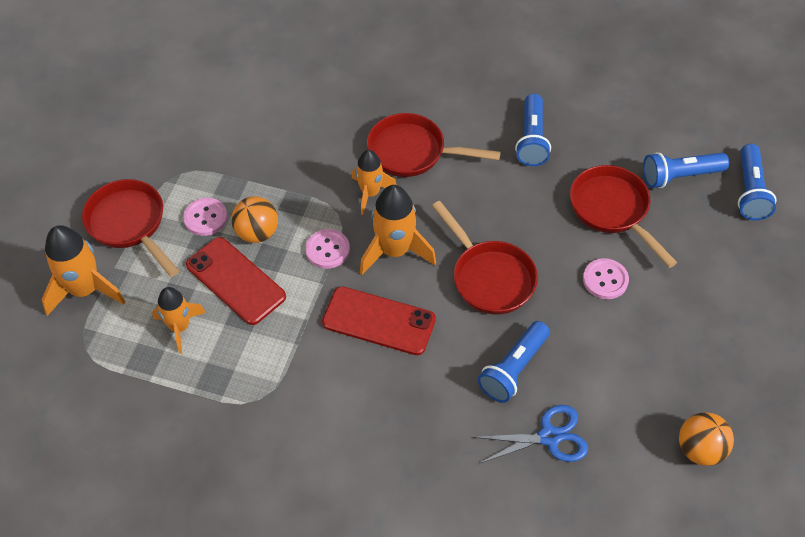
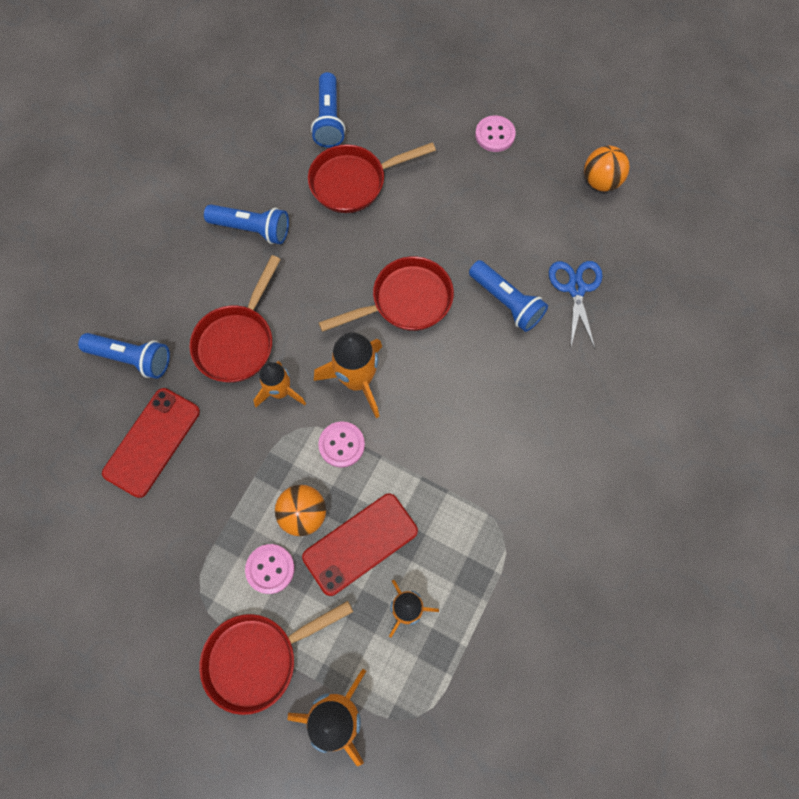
camera: 80 degrees left, 15 degrees up
(378, 321) = (435, 409): red phone -> red phone (152, 442)
(605, 280) = (428, 207): pink button -> pink button (495, 135)
(750, 191) = (359, 72): blue flashlight -> blue flashlight (132, 358)

